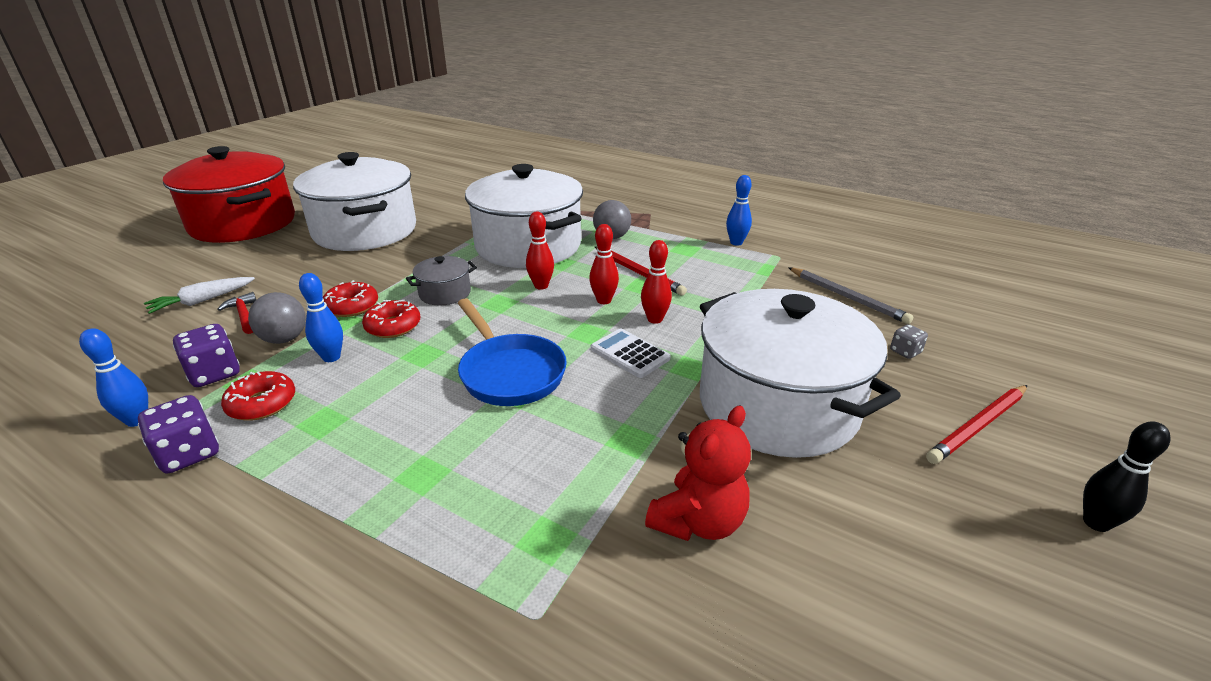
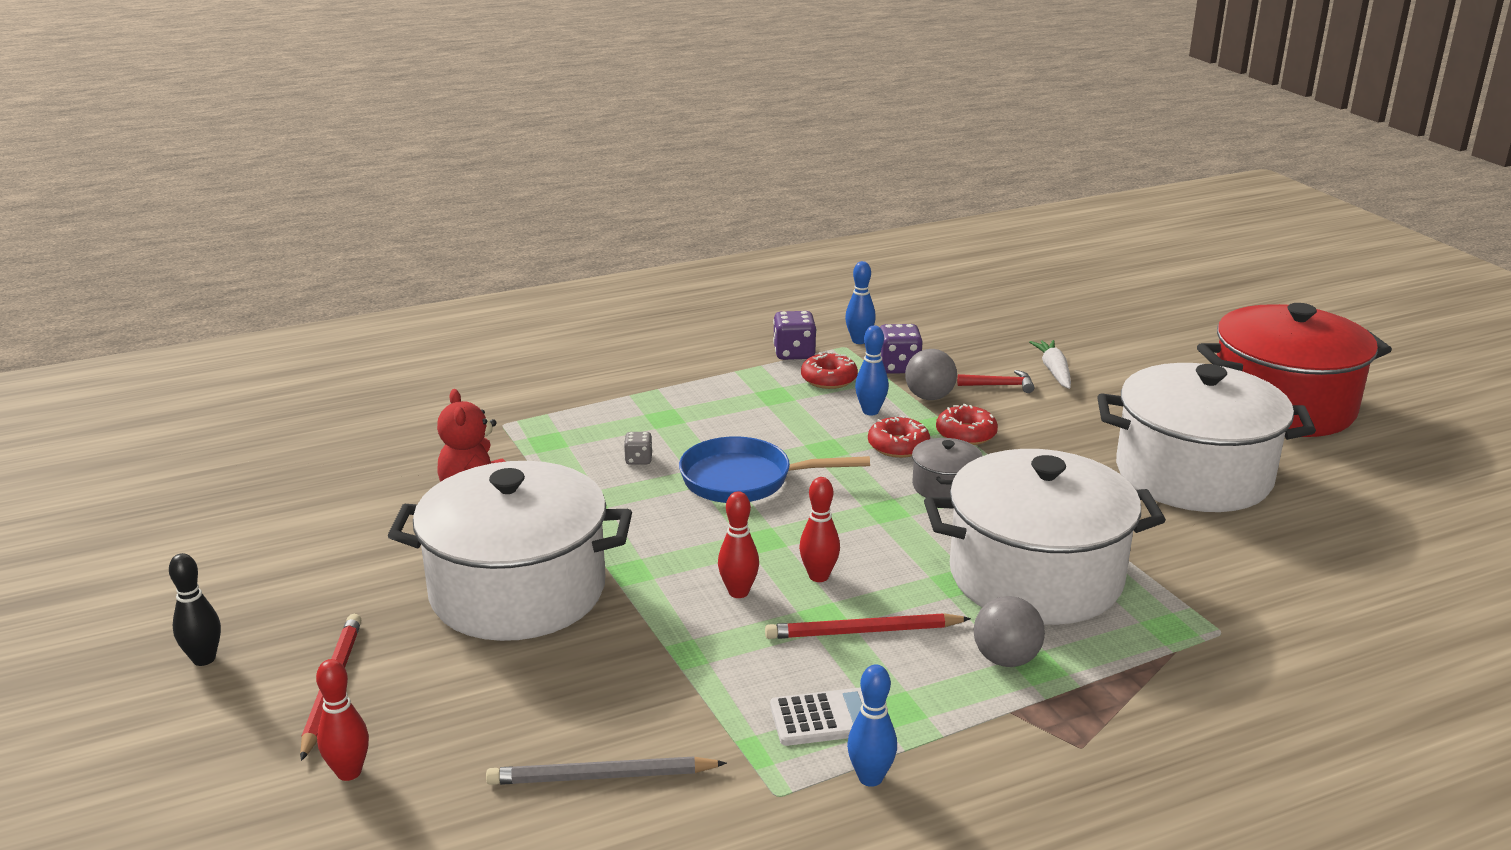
camera: 125 degrees right, 5 degrees down
(541, 286) = (901, 548): red bowling pin -> red bowling pin (349, 772)
(630, 354) = (695, 549): white calculator -> white calculator (824, 718)
(905, 351) = (460, 732): grey dice -> grey dice (638, 460)

